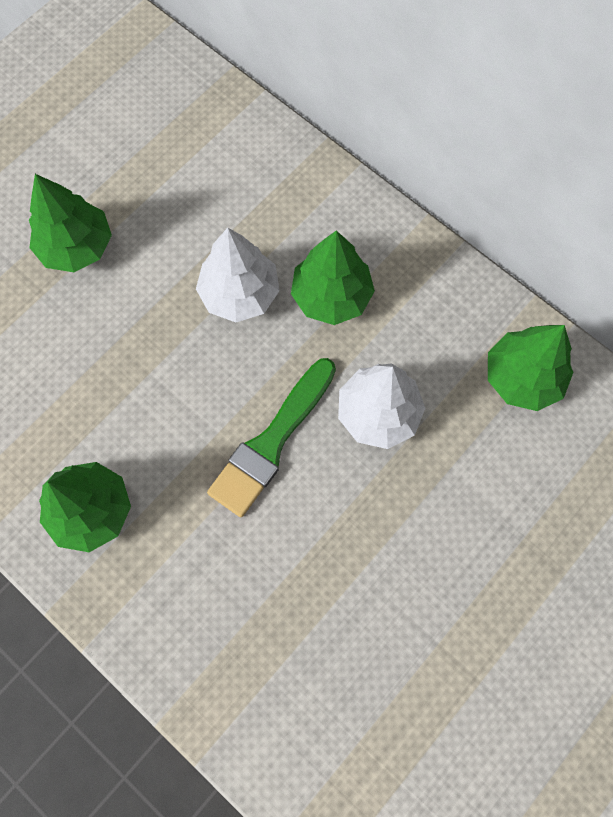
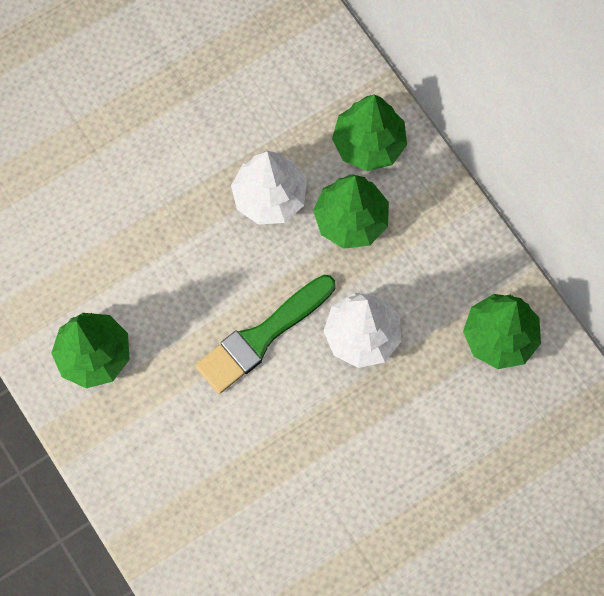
camera: 15 degrees right, 0 degrees up
(76, 247) = (135, 117): green tree -> green tree (369, 144)

